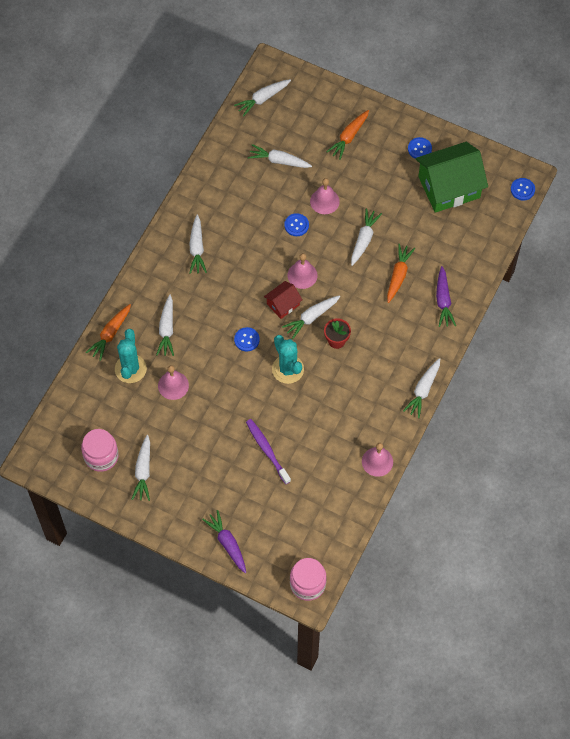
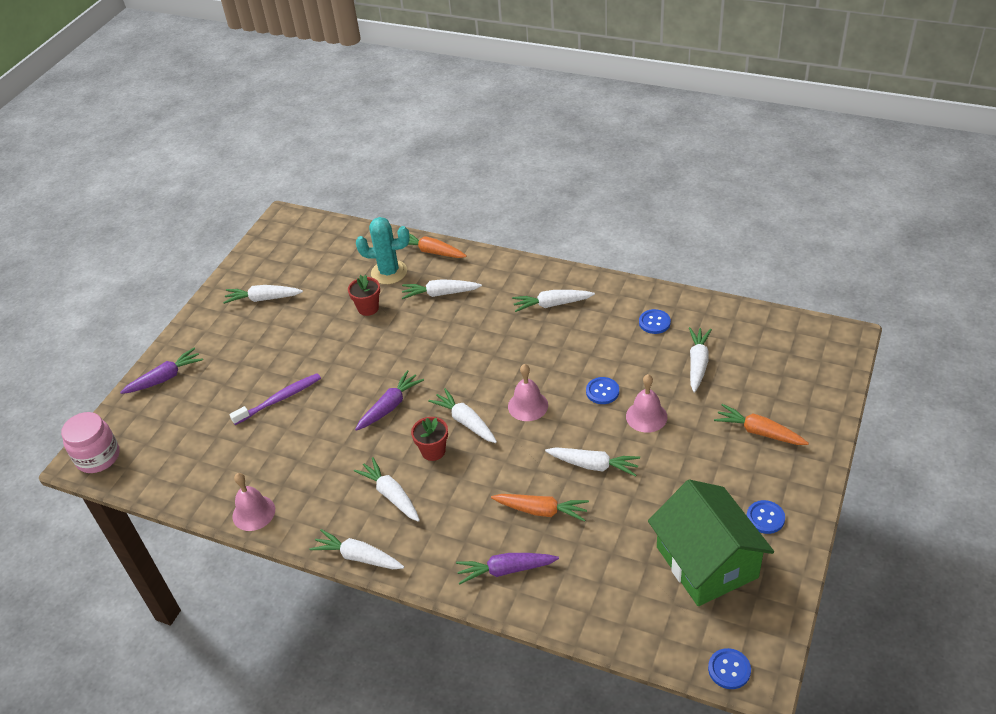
camera: 90 degrees right, 20 degrees down
(101, 456) = (284, 265): pink jar -> none
(173, 385) = (368, 308): pink bell -> red flower pot
(246, 340) = (430, 363): blue button -> blue button (654, 322)
(262, 99) = (790, 336): white carrot -> white carrot (391, 495)
(283, 304) = (482, 391): red house -> none
(288, 369) = (390, 406): turquoise cactus -> purple carrot

